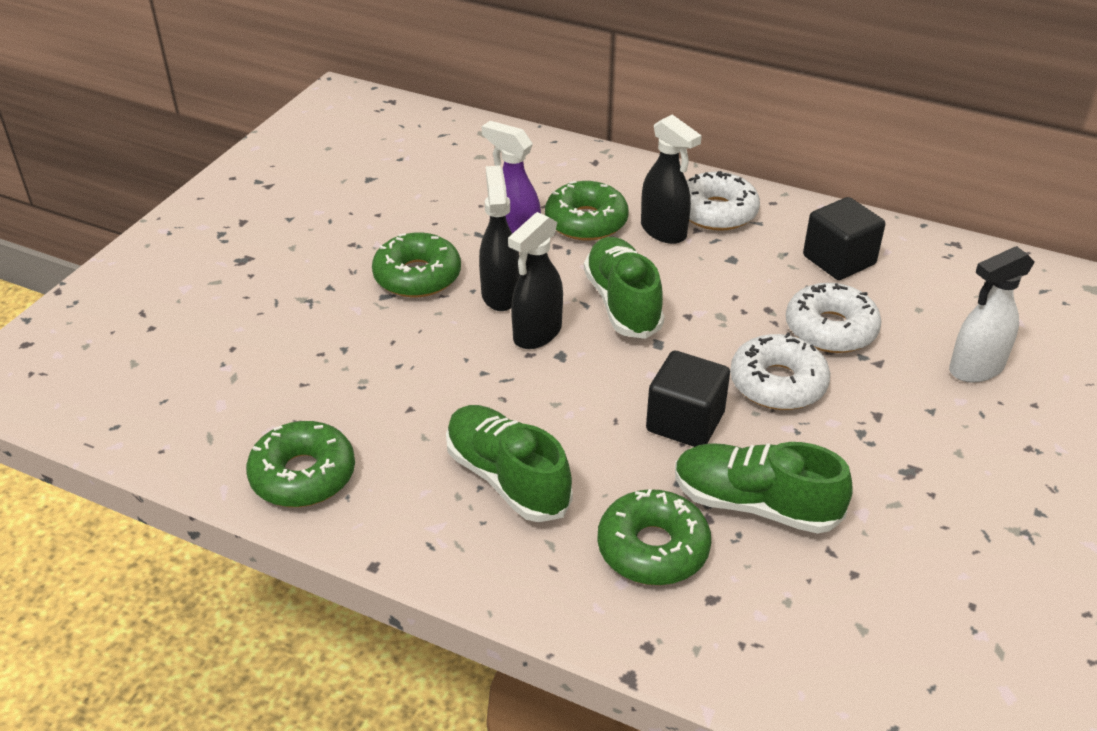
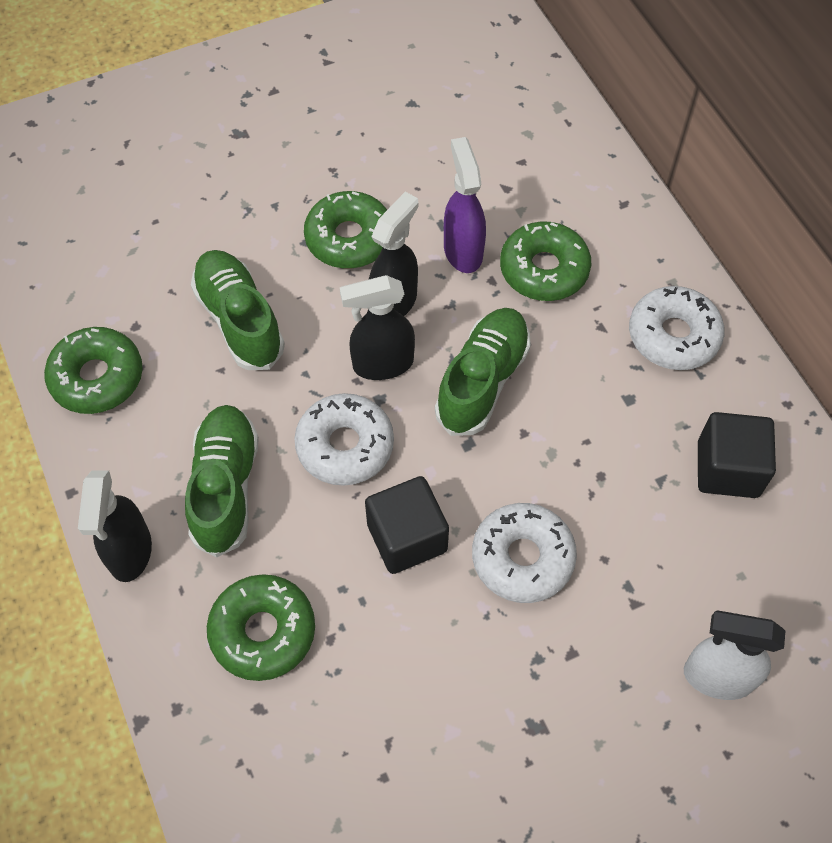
camera: 40 degrees right, 20 degrees up
(664, 231) = (601, 326): black spray bottle -> black spray bottle (130, 552)
(755, 505) = (377, 656): green shoe -> green shoe (240, 320)
(830, 329) = (632, 537): white donut -> white donut (345, 446)

